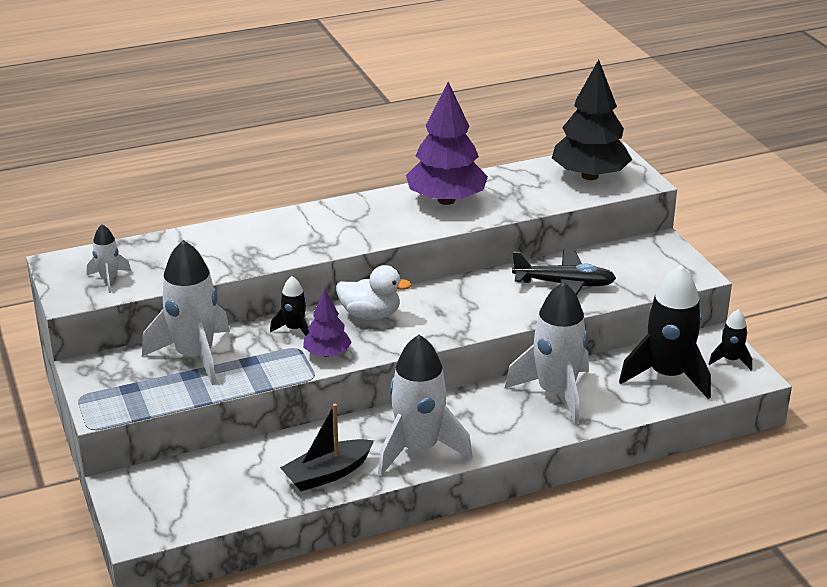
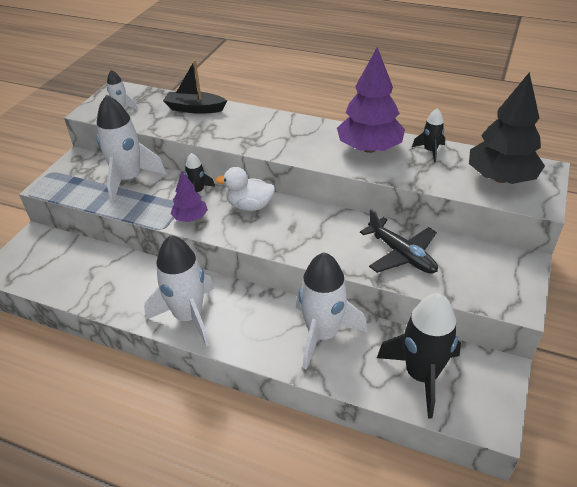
camera: 45 degrees right, 10 degrees up
(327, 474) = (123, 298): black boat -> black boat (195, 109)
(370, 315) = (250, 206): white duck -> white duck turned 135 degrees clockwise
(730, 360) = (491, 396): black rocket -> black rocket (430, 151)

